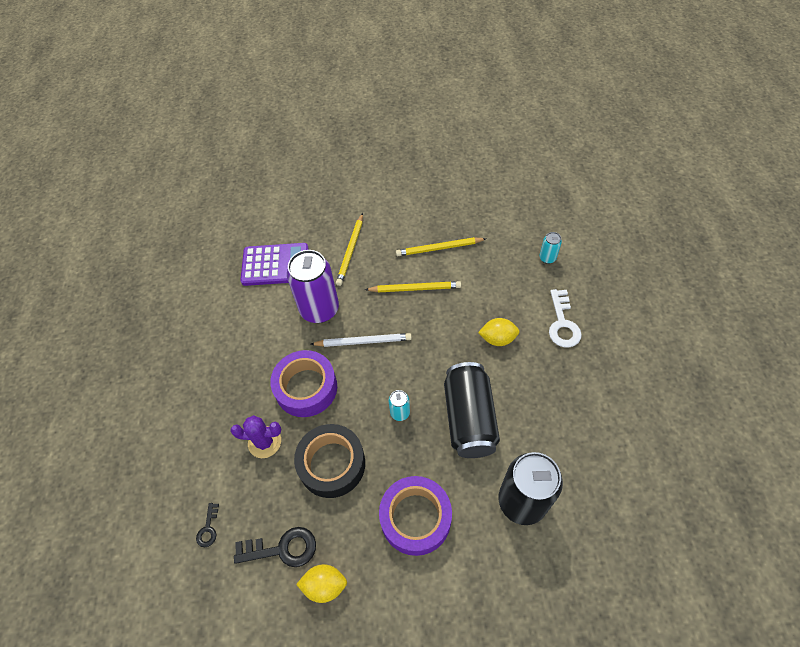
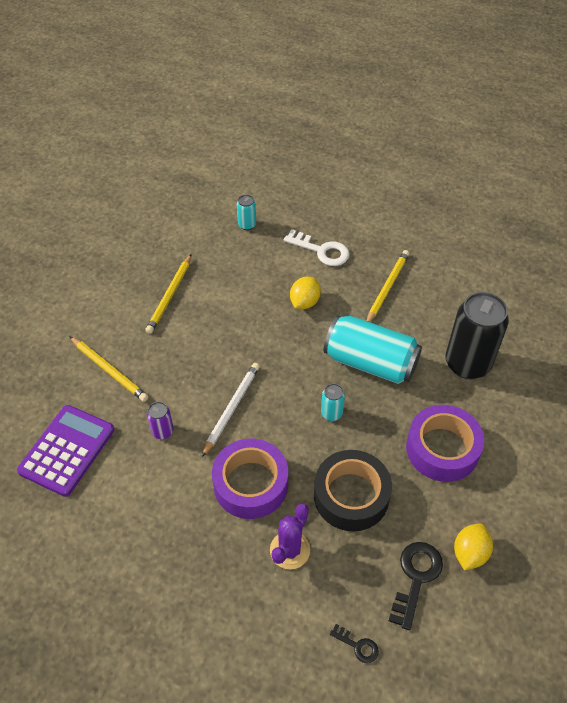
camera: 65 degrees left, 5 degrees down
(319, 309) = (162, 431): purple can -> purple can, size x0.44
(415, 288) = (201, 337): yellow pencil -> yellow pencil (387, 288)
(469, 418) = (370, 362): black can -> turquoise can

